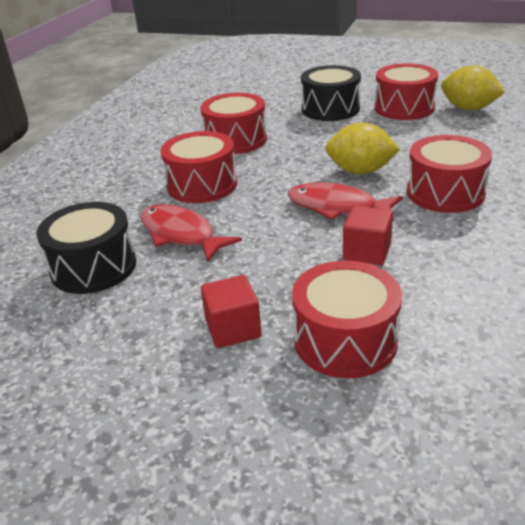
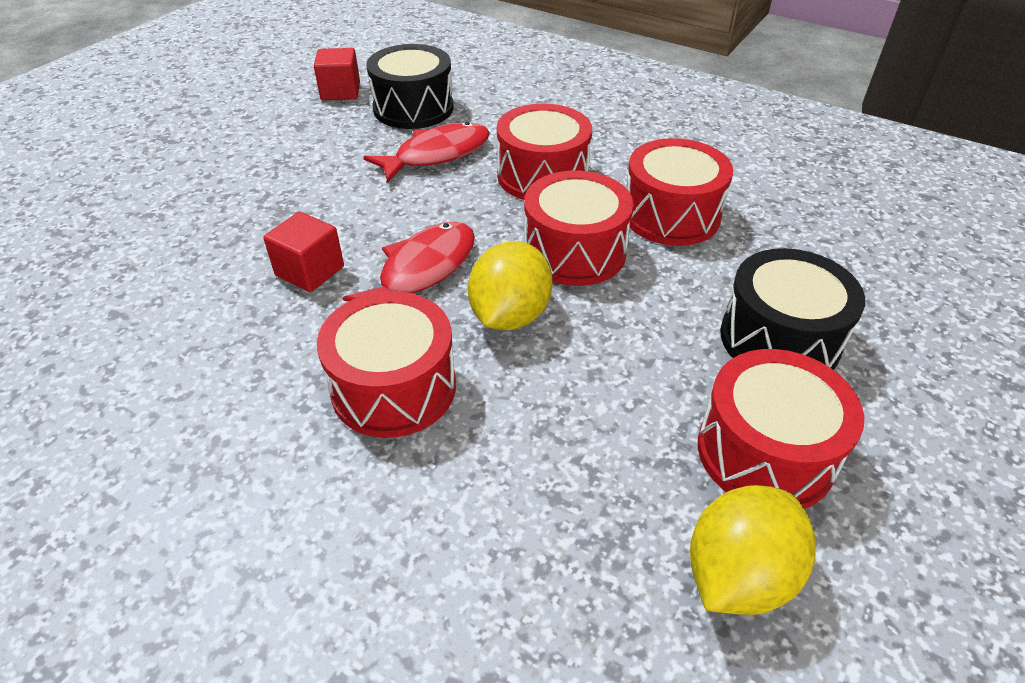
camera: 100 degrees right, 10 degrees up
(233, 329) = (263, 169): red cube -> red cube (340, 91)
(345, 340) = (192, 225): red drum -> red drum (574, 251)

